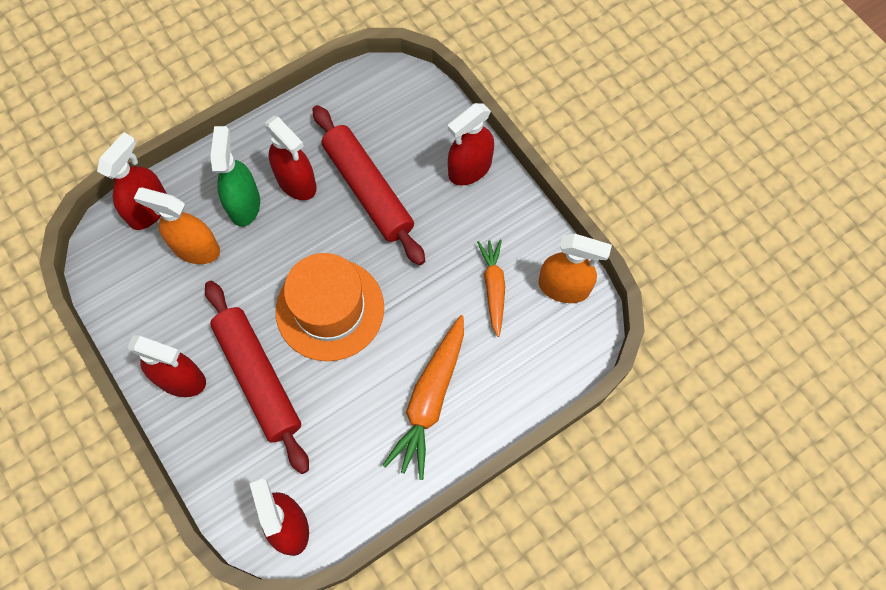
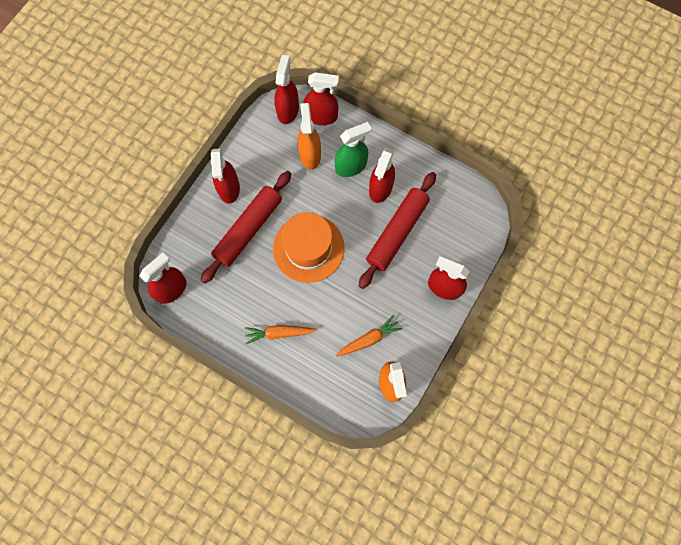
camera: 65 degrees right, 5 degrees up
(111, 249) = (288, 110): none -> red spray bottle
(430, 400) = (279, 333): orange carrot -> orange carrot, size x0.63

